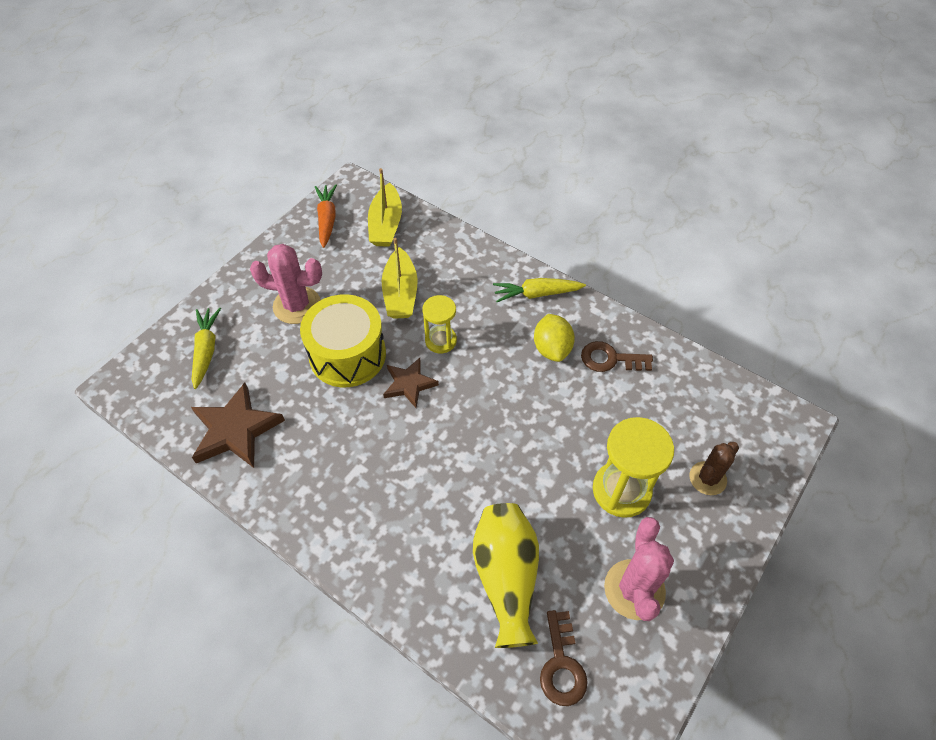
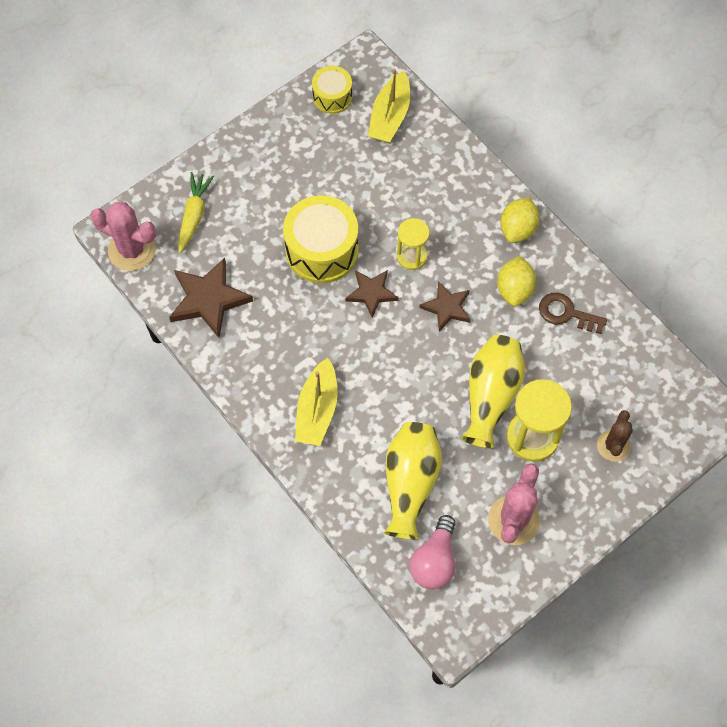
camera: 15 degrees right, 10 degrees up
(297, 305) = (285, 188): pink cactus -> pink cactus (132, 250)
(327, 219) = (332, 97): orange carrot -> yellow drum
(400, 293) = (386, 197): yellow boat -> yellow boat (317, 410)
(490, 381) = (447, 308): none -> brown star
(536, 294) = (517, 229): yellow carrot -> yellow lemon
(562, 665) = (434, 561): brown key -> pink light bulb
(563, 458) = (491, 396): none -> yellow vase
(707, 478) = (613, 446): brown cactus -> brown cactus turned 45 degrees counterclockwise

